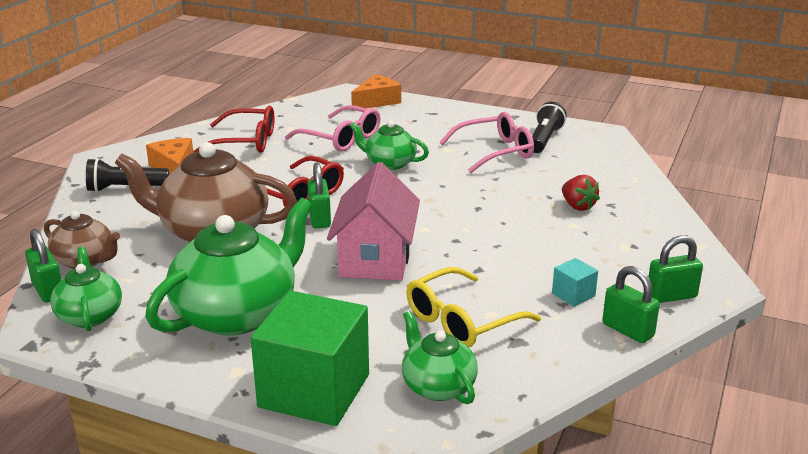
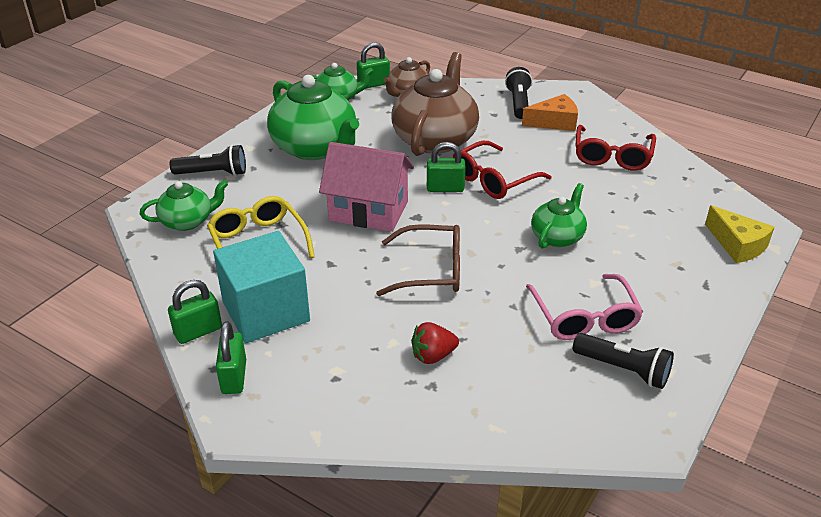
camera: 100 degrees right, 10 degrees up
(314, 390) = (213, 173): green cube -> black flashlight
(341, 138) = (622, 211): pink glasses -> none
(377, 101) = (737, 245): orange cheese -> yellow cheese
(465, 215) = (431, 270): none -> brown glasses
(573, 295) = (266, 311): turquoise cube -> turquoise cube, size x2.39

